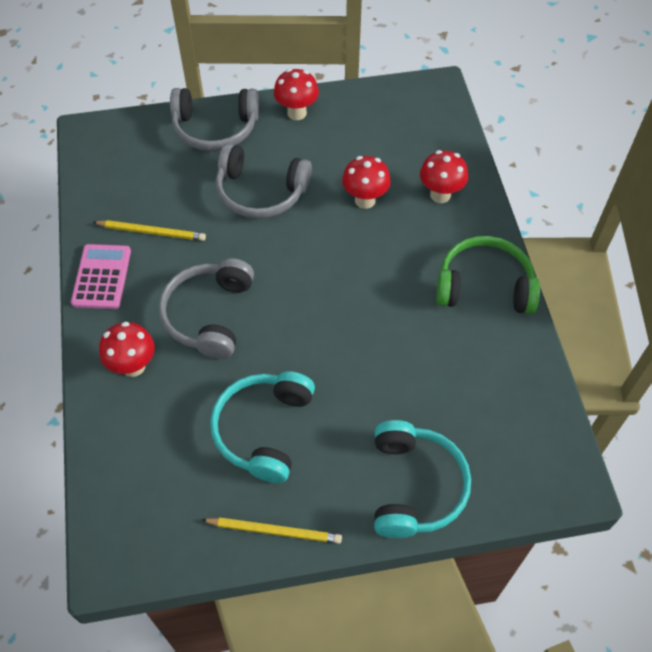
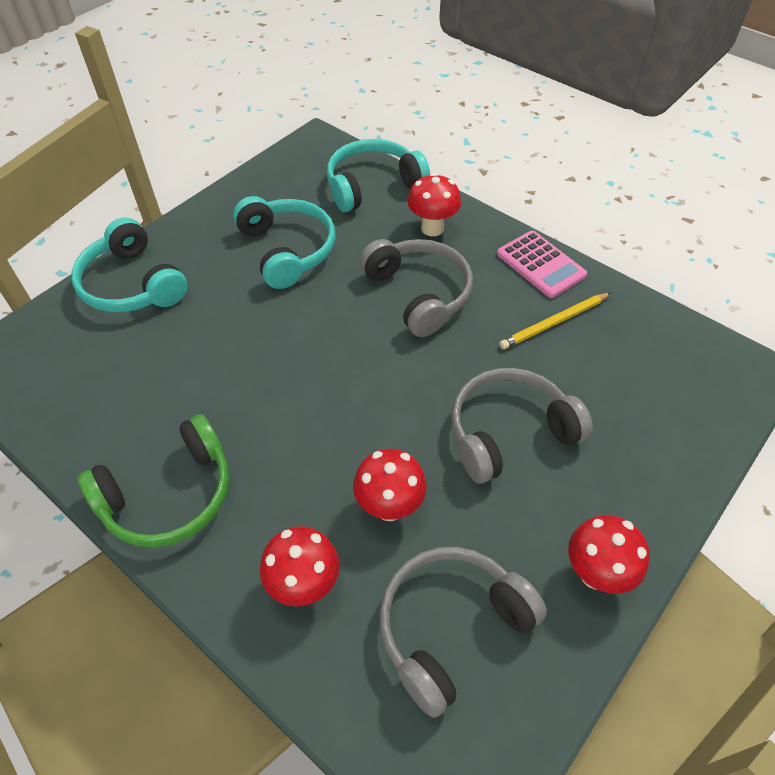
camera: 140 degrees right, 5 degrees down
(125, 453) = (372, 185): none -> turquoise headphones
(215, 128) = (651, 473): grey headphones -> grey headphones (451, 627)
(274, 531) = (223, 206): yellow pencil -> none

